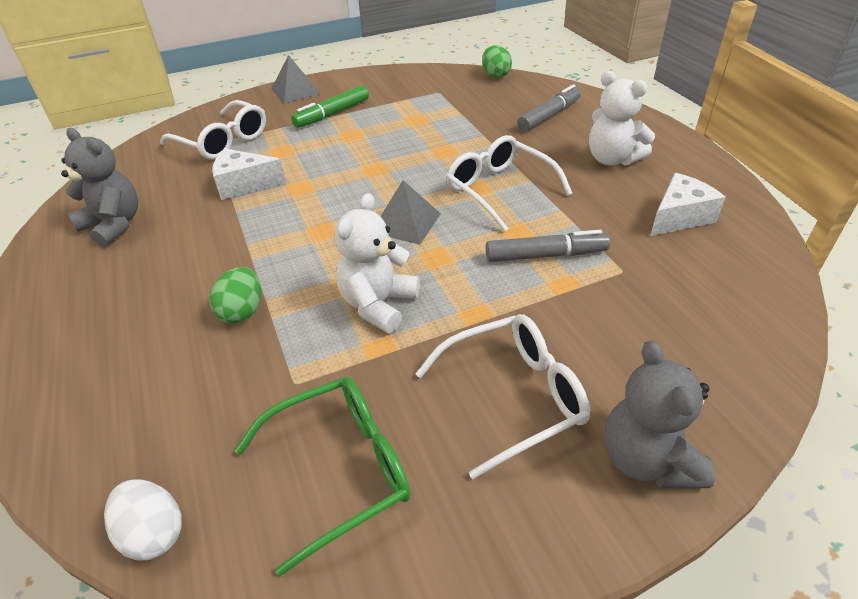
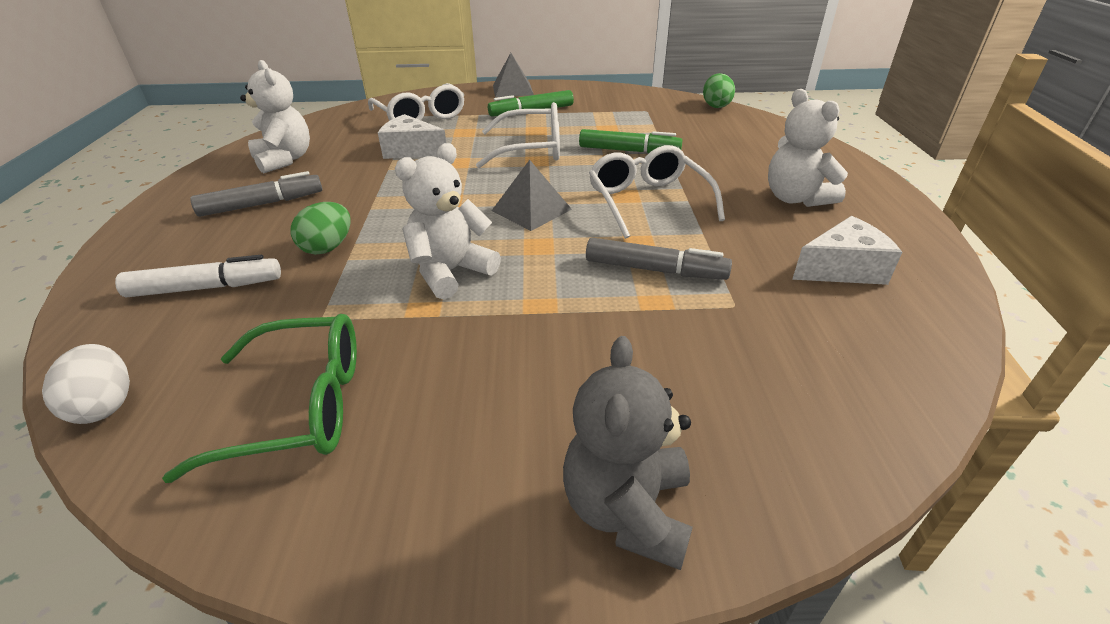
camera: 20 degrees right, 5 degrees down
(114, 225) = (284, 160): grey teddy bear -> white teddy bear
(152, 388) = (206, 288): none -> white marker
(451, 140) = (629, 151): none -> green marker
(513, 396) = (520, 394): white glasses -> white glasses (531, 149)
(549, 116) = (750, 148): grey marker -> grey marker (262, 204)

